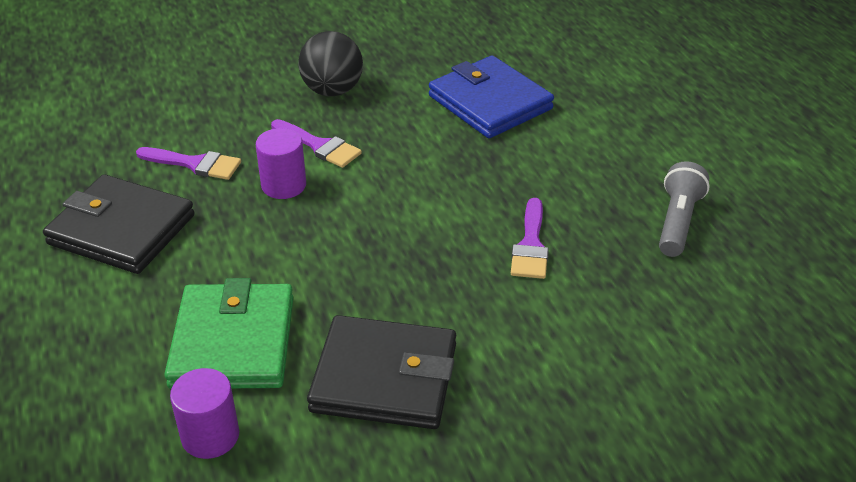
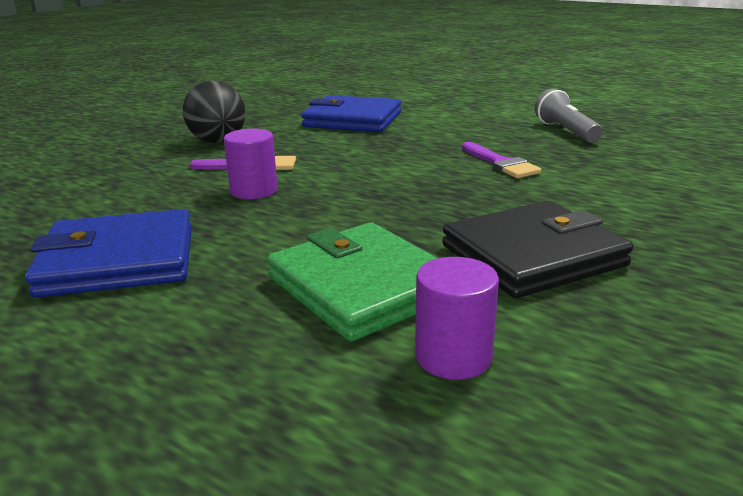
camera: 35 degrees left, 15 degrees down
(122, 229) = (118, 260): black wallet -> blue wallet
(195, 164) = (144, 203): purple brush -> none

